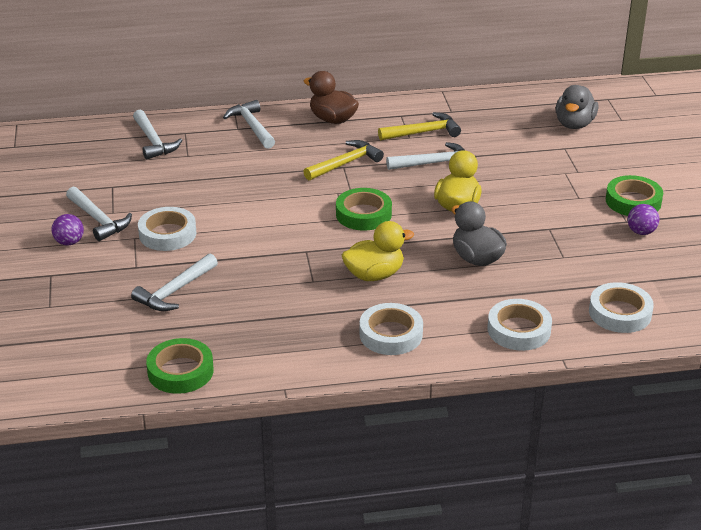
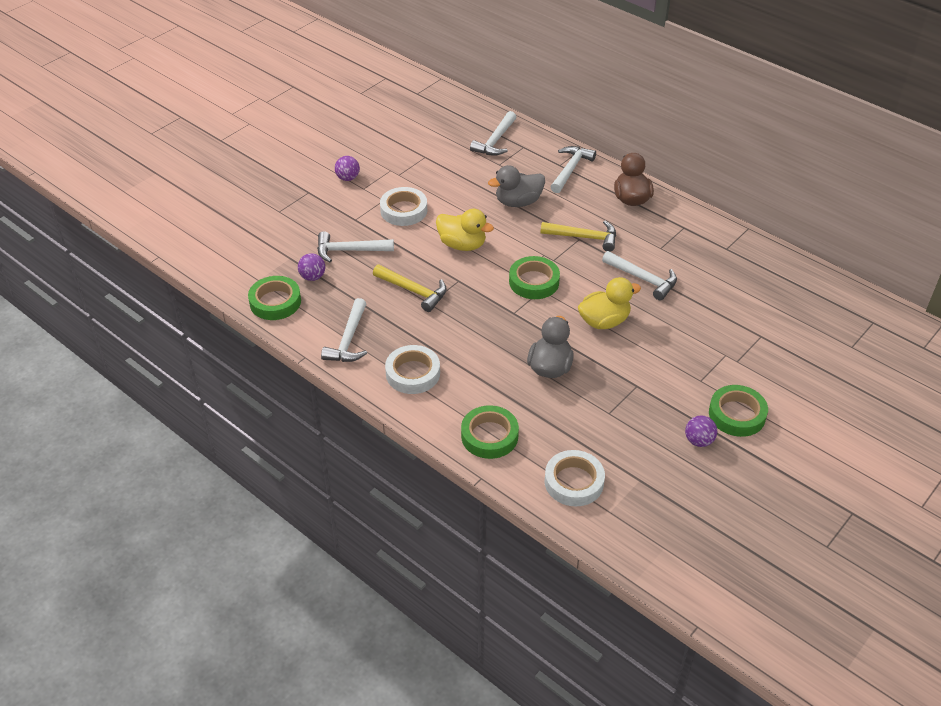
camera: 50 degrees right, 10 degrees up
(99, 220) = (384, 174): white hammer -> white hammer (348, 340)
(179, 331) = (312, 277): none -> purple ball
(374, 275) = (470, 328): yellow duck -> yellow duck (462, 245)
(423, 132) = (677, 251): yellow hammer -> yellow hammer (414, 291)
(519, 330) = (489, 436): white tape -> green tape
(574, 124) = (804, 323): grey duck -> grey duck (518, 202)

